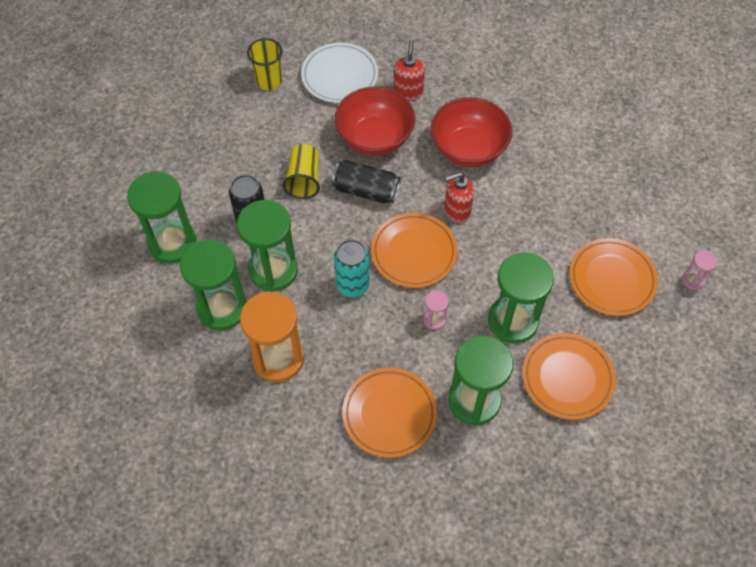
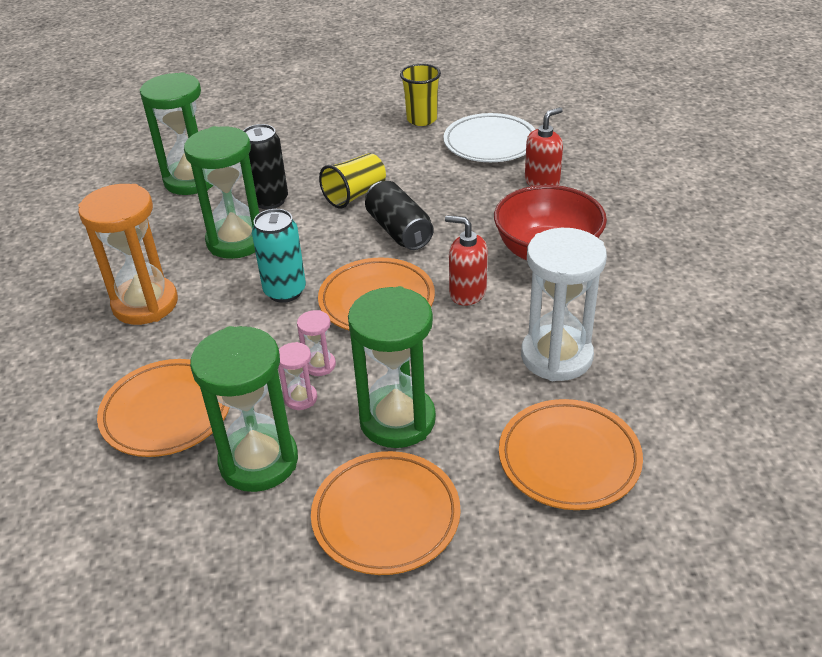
camera: 45 degrees right, 20 degrees down
(222, 308) = (159, 242): green hourglass -> none
(375, 138) = (461, 199): red bowl -> none
(546, 220) = (556, 356): none -> white hourglass
(693, 280) = (684, 532): pink hourglass -> pink hourglass (301, 398)

